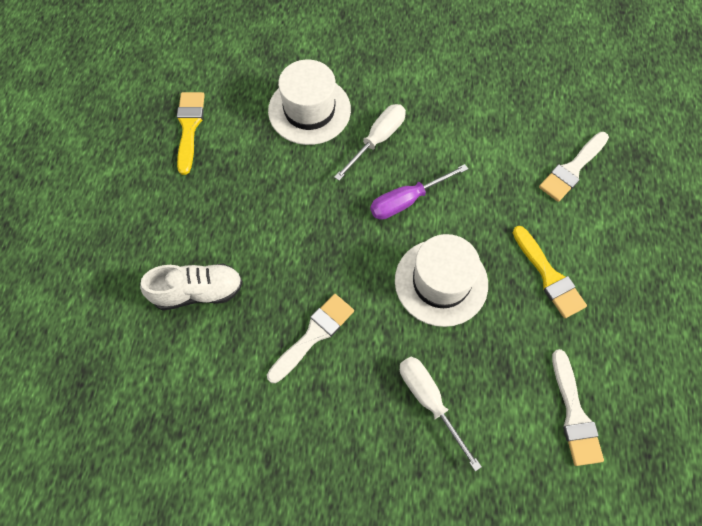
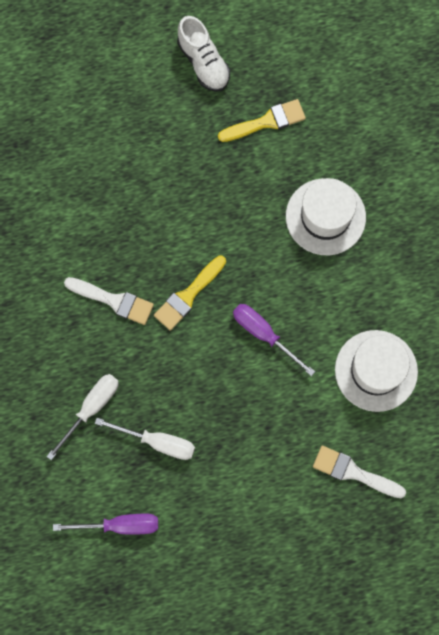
camera: 70 degrees right, 10 degrees up
(198, 292) = (117, 197): white shoe -> white shoe (203, 63)
(377, 140) = (317, 288): white screwdriver -> white screwdriver (157, 442)
(441, 282) = (196, 387): white hat -> white hat (376, 370)
(549, 276) = (235, 476): yellow brush -> yellow brush (188, 295)
(574, 414) = (120, 525): white brush -> purple screwdriver

